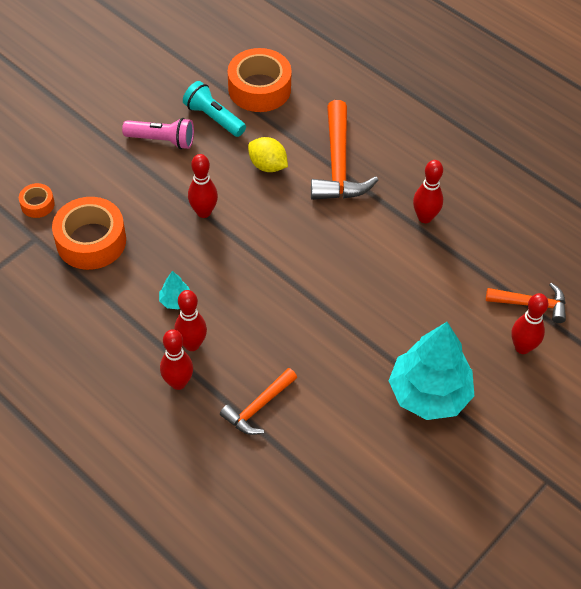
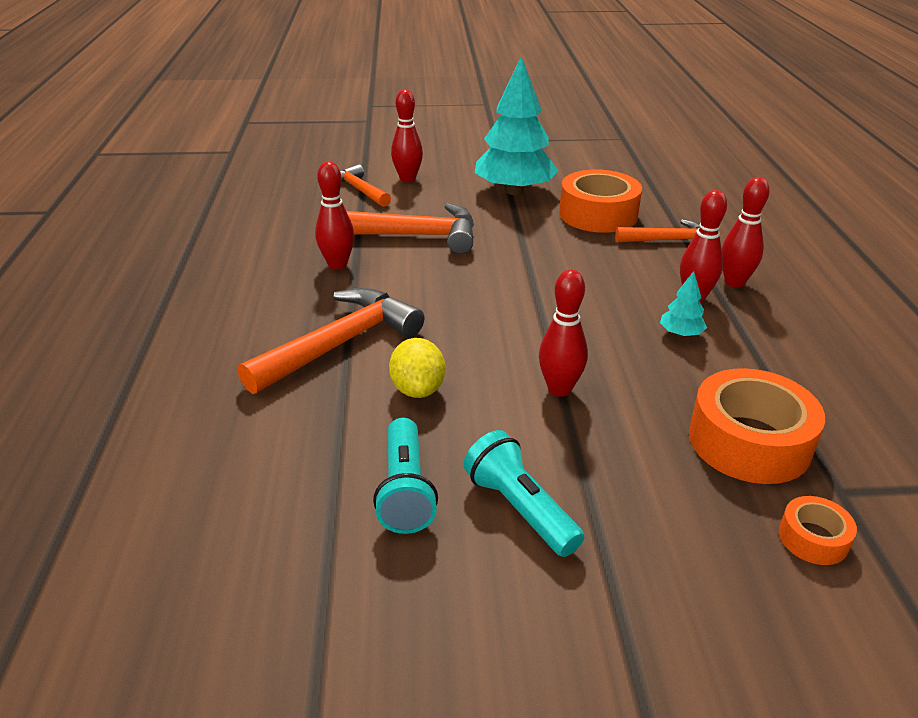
camera: 135 degrees left, 20 degrees down
(162, 140) = (520, 508): pink flashlight -> turquoise flashlight
(259, 88) = (284, 488): orange tape -> orange tape (598, 214)
(423, 279) = (413, 236): none -> orange hammer

